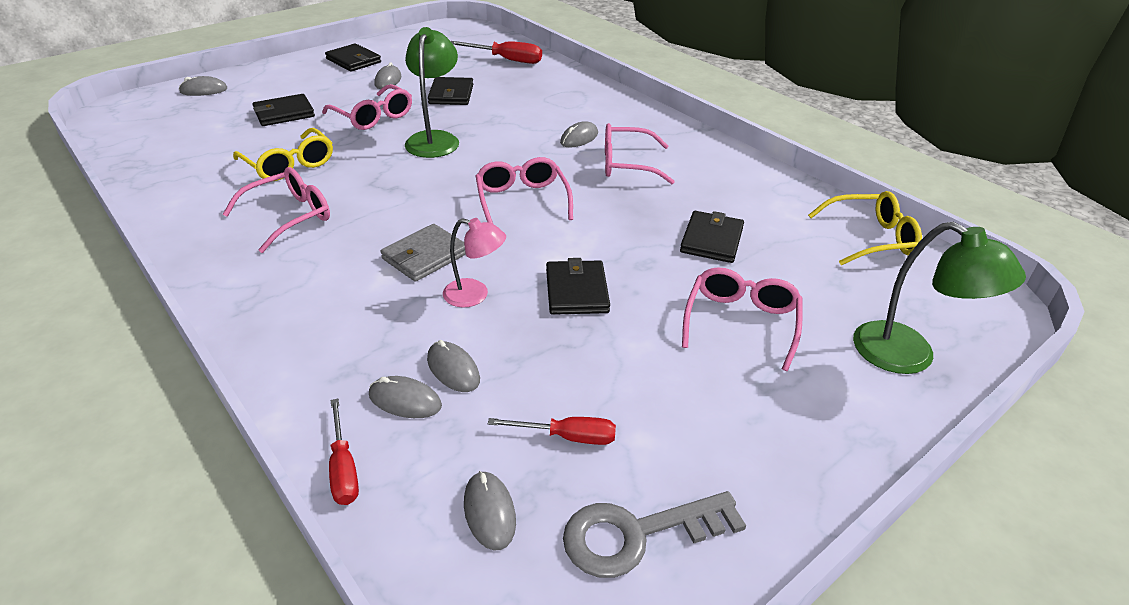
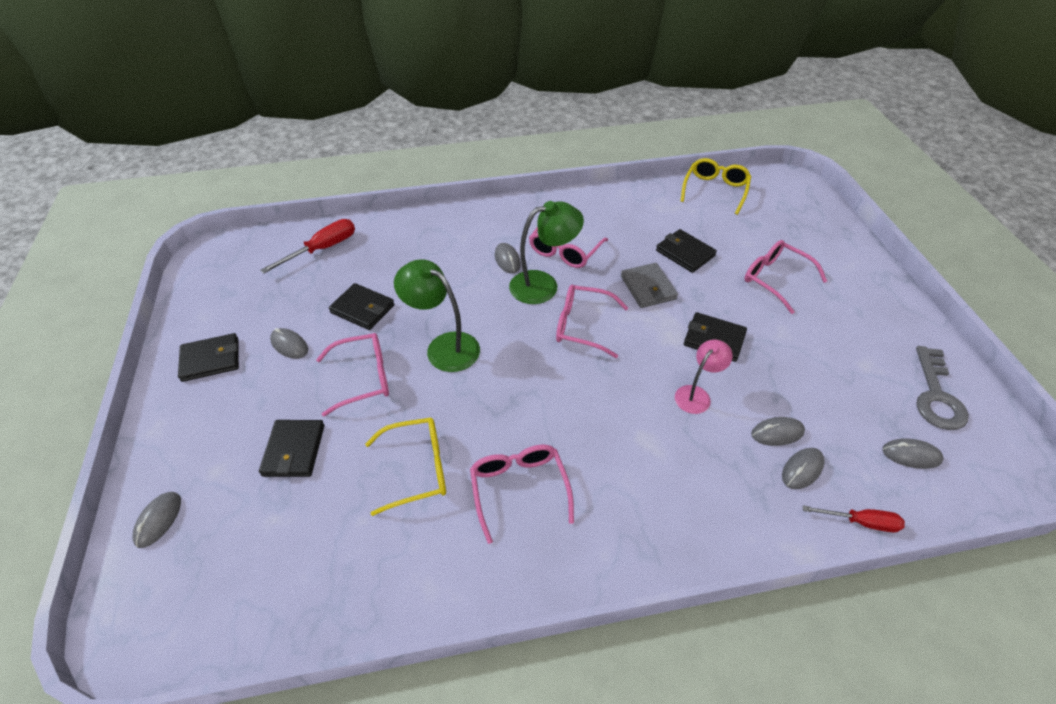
camera: 60 degrees left, 10 degrees up
(425, 256) = (632, 408): grey wallet -> grey wallet (648, 287)
(567, 437) = (856, 397): red screwdriver -> none
(909, 356) = (825, 232): green lamp -> green lamp (543, 285)

